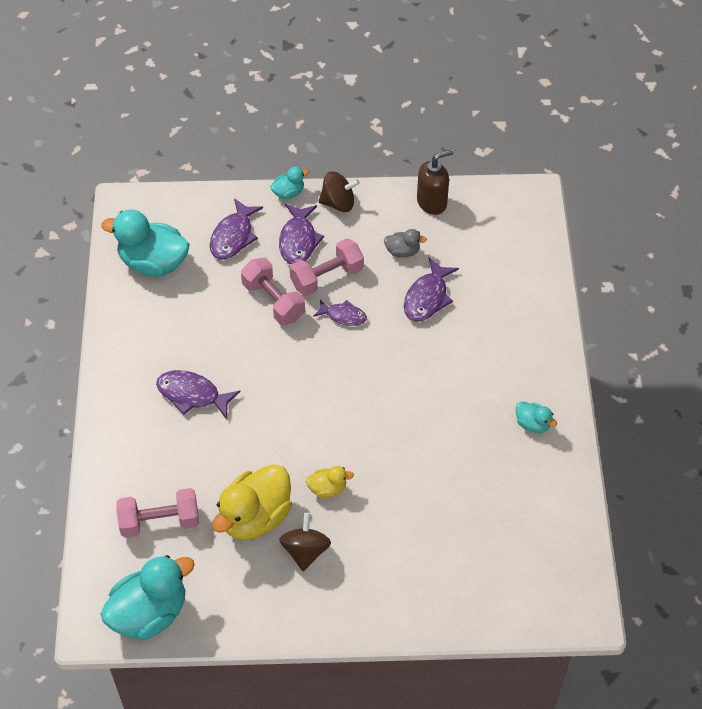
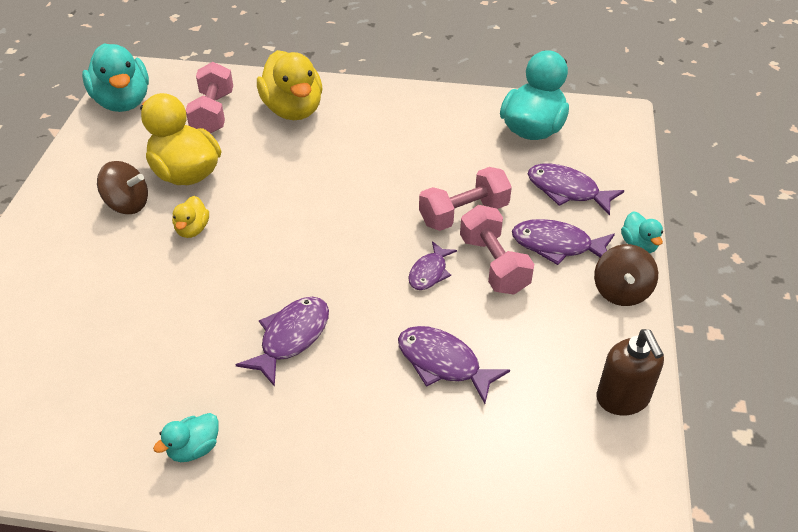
camera: 100 degrees right, 10 degrees down
(146, 452) = (293, 110): none -> yellow duck
(192, 395) = (351, 143): purple fish -> purple fish (291, 338)
(402, 251) = (529, 348): grey duck -> none

